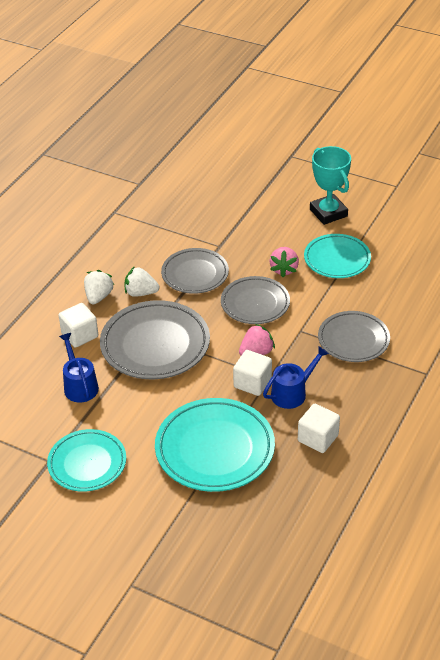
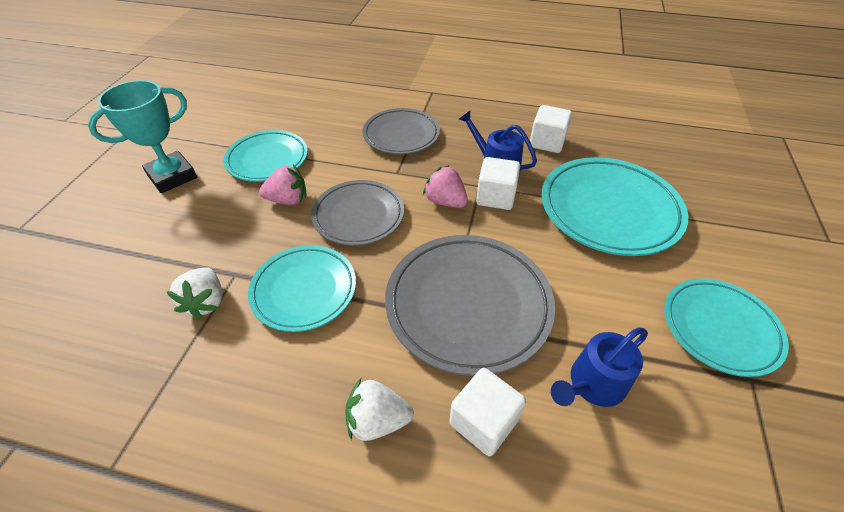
camera: 105 degrees left, 5 degrees up
(141, 293) = (357, 353): white strawberry -> white strawberry (206, 302)
(195, 274) = (304, 290): grey plate -> turquoise plate

